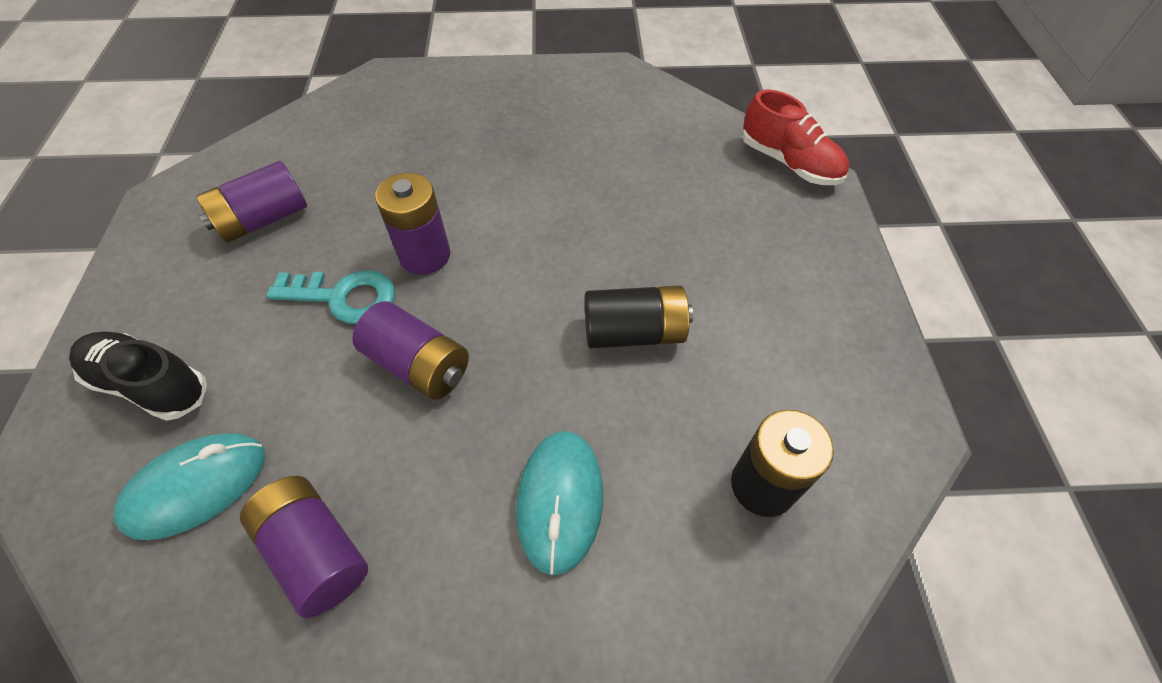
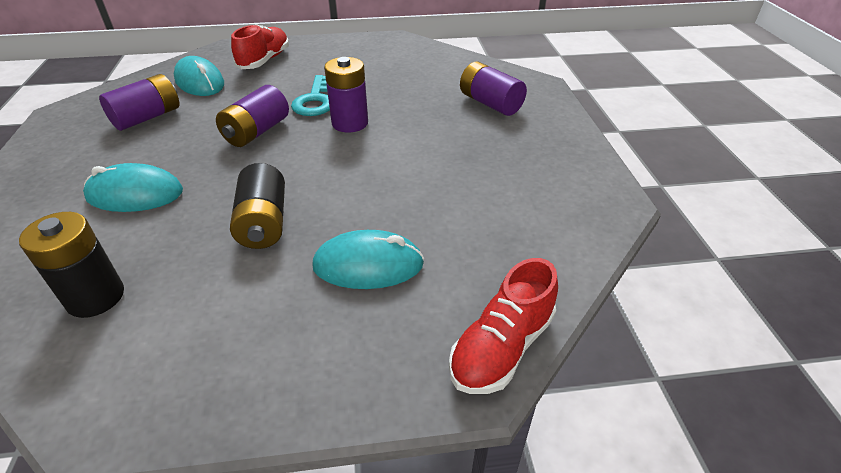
camera: 85 degrees right, 15 degrees down
(151, 384) = (264, 60): black shoe -> red shoe
(264, 219) = (381, 67): purple battery -> purple battery (490, 103)
(702, 239) = (368, 265): none -> turquoise mouse

